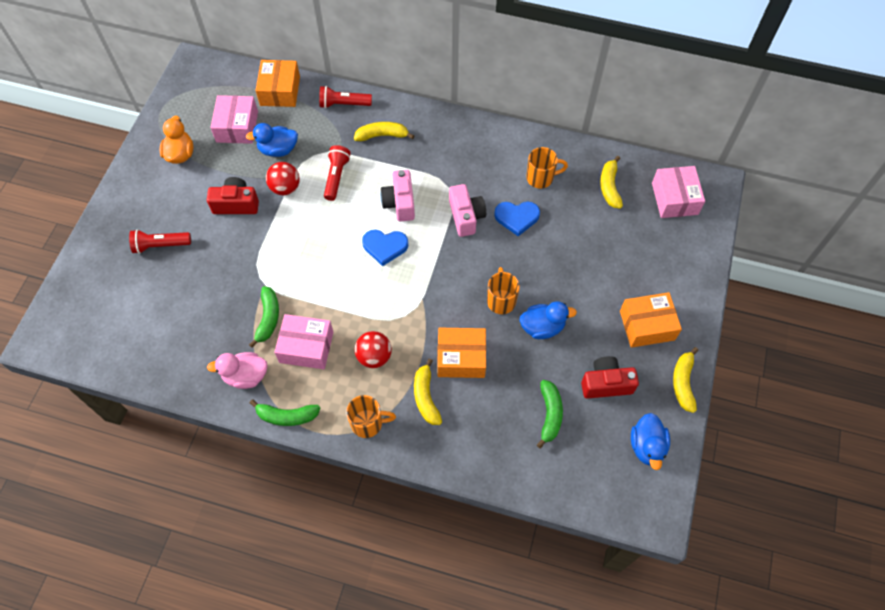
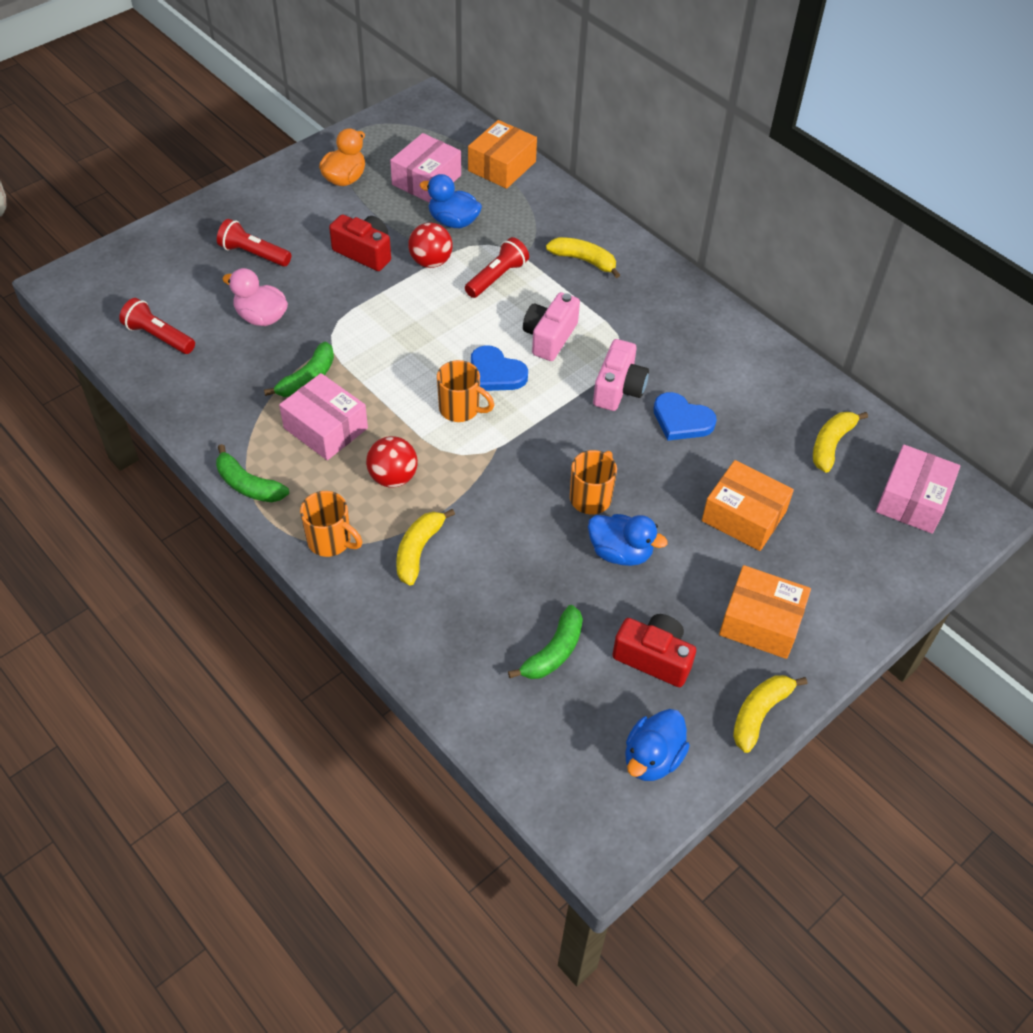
camera: 30 degrees right, 10 degrees down
(245, 376) = (237, 422): pink duck -> pink duck (261, 317)
(343, 104) = (563, 210): red flashlight -> red flashlight (158, 337)
(461, 358) = (493, 532): orange box -> orange box (743, 516)
(541, 178) = (746, 393): orange mug -> orange mug (460, 409)

